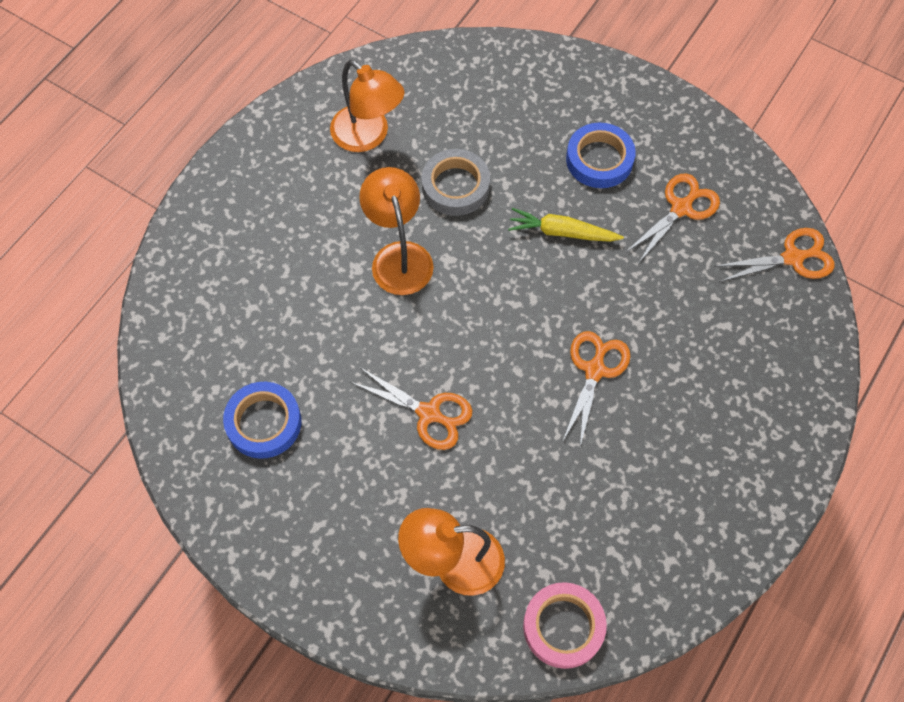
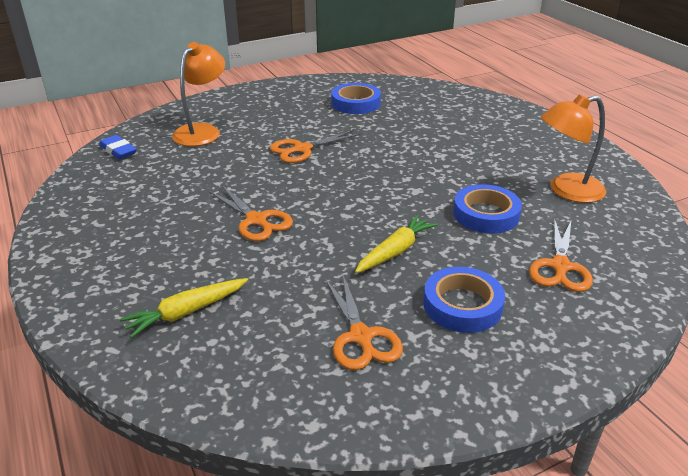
camera: 120 degrees right, 30 degrees down
(399, 256) = (436, 172): orange lamp -> none
(455, 186) = (486, 214): grey tape -> blue tape
(563, 627) = (118, 150): pink tape -> blue eraser
(746, 339) = (187, 312): none -> yellow carrot
(793, 258) = (227, 395): orange scissors -> orange scissors (560, 267)

